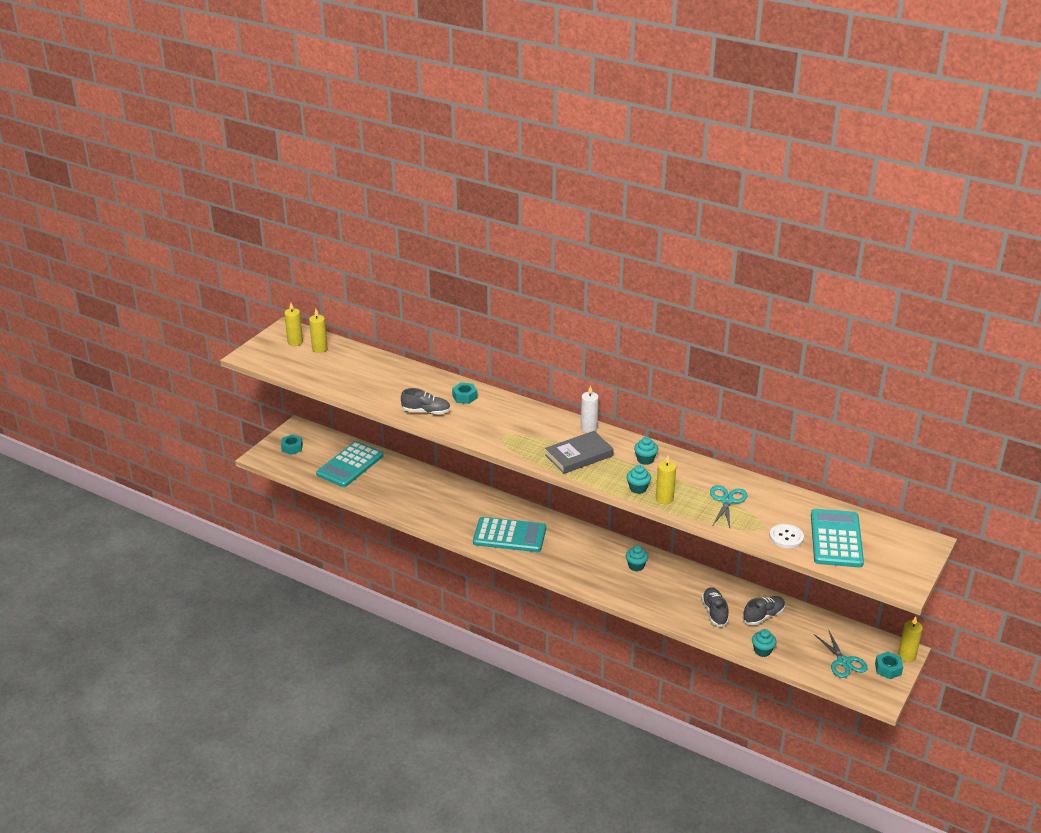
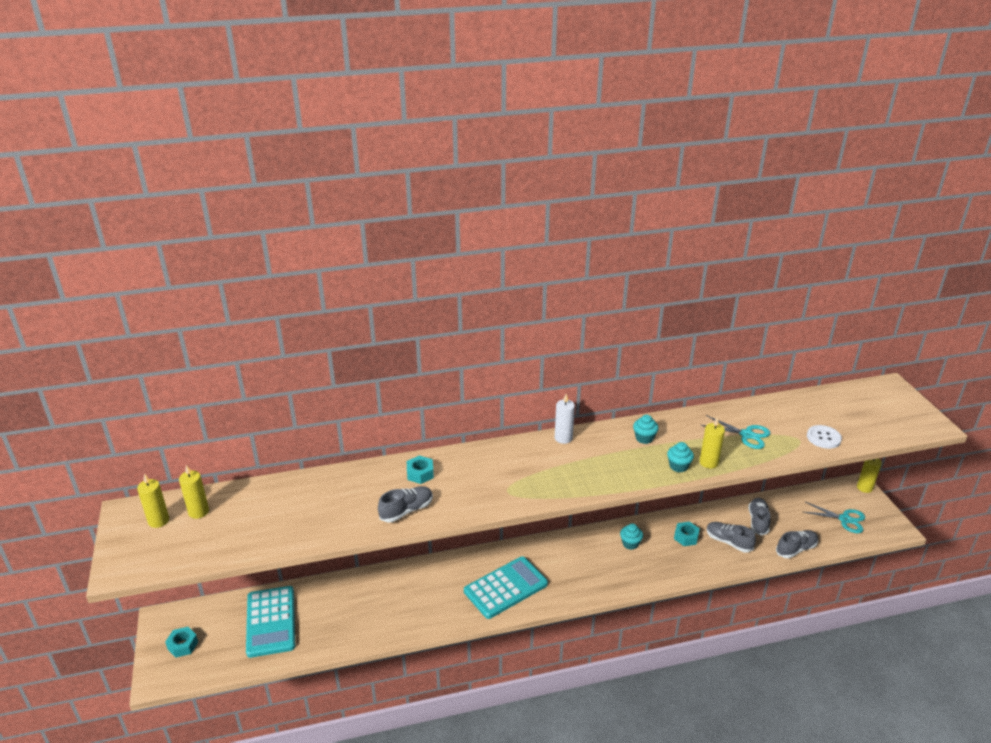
camera: 45 degrees left, 0 degrees up
(579, 455) = (594, 467): grey book -> none
(727, 501) = (746, 435): turquoise scissors -> turquoise scissors turned 150 degrees clockwise
(762, 651) = (796, 549): turquoise cupcake -> grey shoe
(836, 539) = (849, 418): turquoise calculator -> none
(888, 669) = (870, 505): turquoise nut -> turquoise nut (686, 537)

